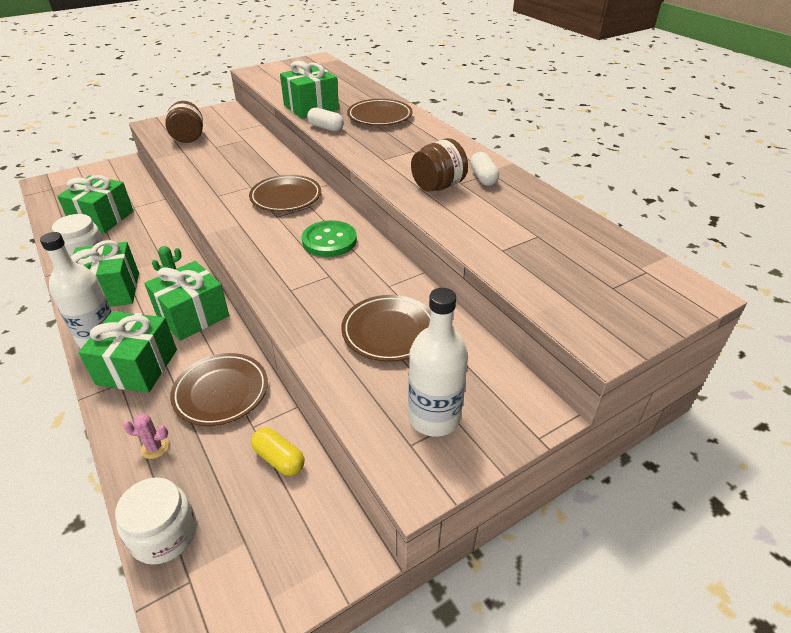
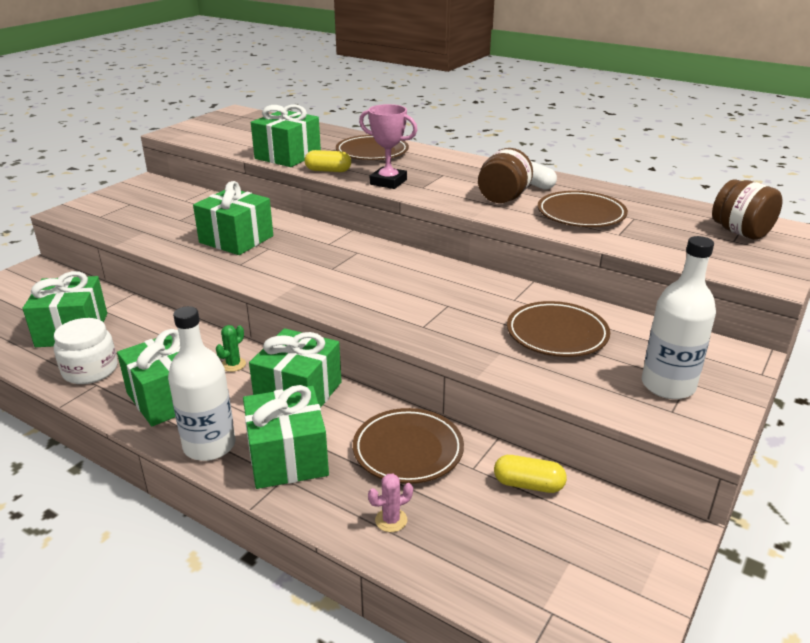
camera: 25 degrees left, 10 degrees down
(164, 534) = (484, 586): white jar -> none
(189, 137) = (133, 217): brown jar -> brown jar (740, 232)
(236, 173) = (236, 239): none -> green gift
(286, 197) = (321, 249): brown plate -> brown plate (581, 214)
(326, 128) = (328, 170): white capsule -> yellow capsule
(329, 240) = (413, 276): green button -> none
(360, 148) = (388, 182): none -> pink trophy

